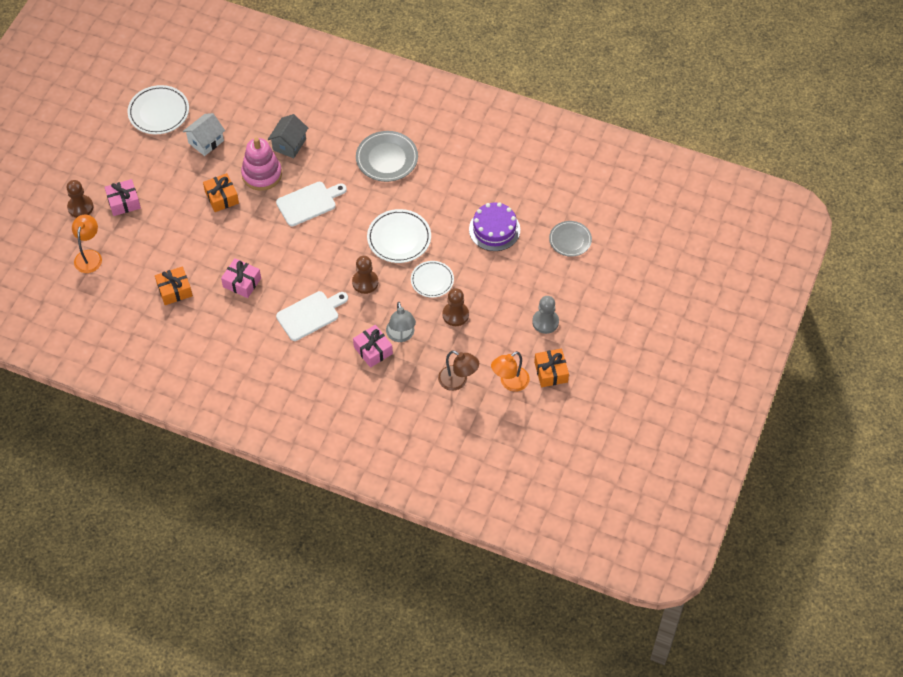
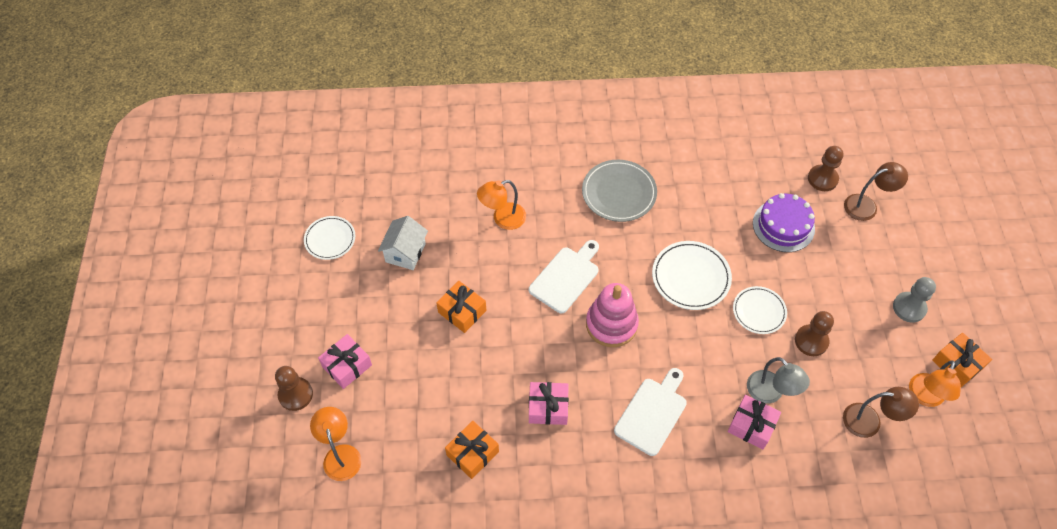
camera: 25 degrees left, 0 degrees up
(159, 112) = (330, 239): white plate -> white plate, size x0.66
(262, 174) = (492, 265): pink stacking toy -> pink stacking toy (611, 324)
(289, 144) = (503, 219): grey house -> orange lamp
(365, 282) = (688, 345): brown pawn -> brown pawn (822, 179)
(570, 240) = (867, 205): grey plate -> brown lamp

